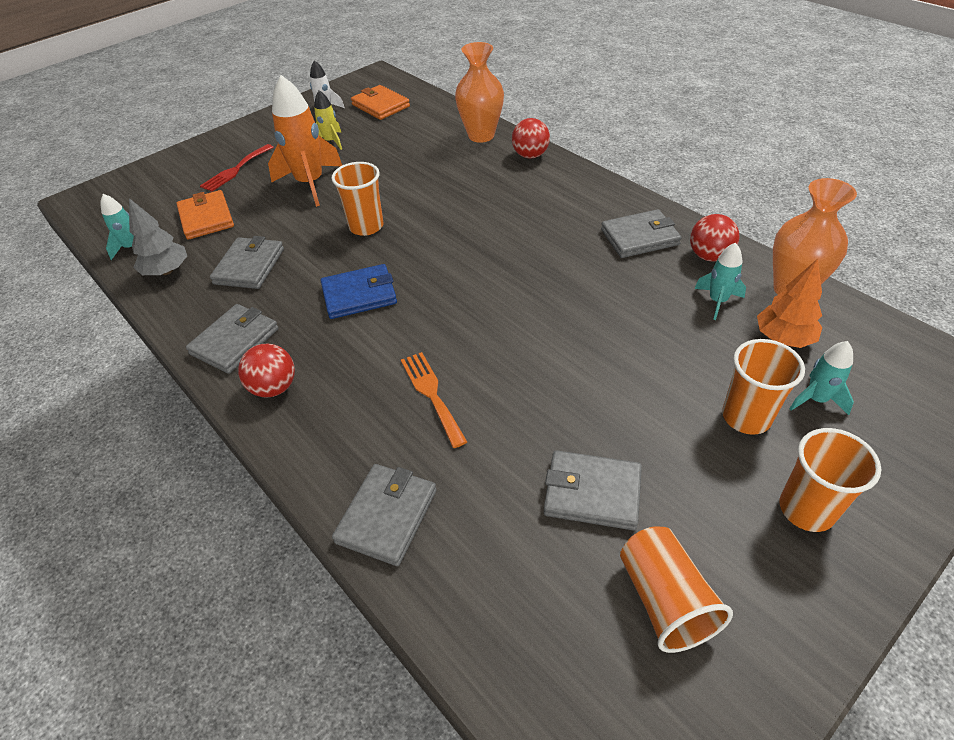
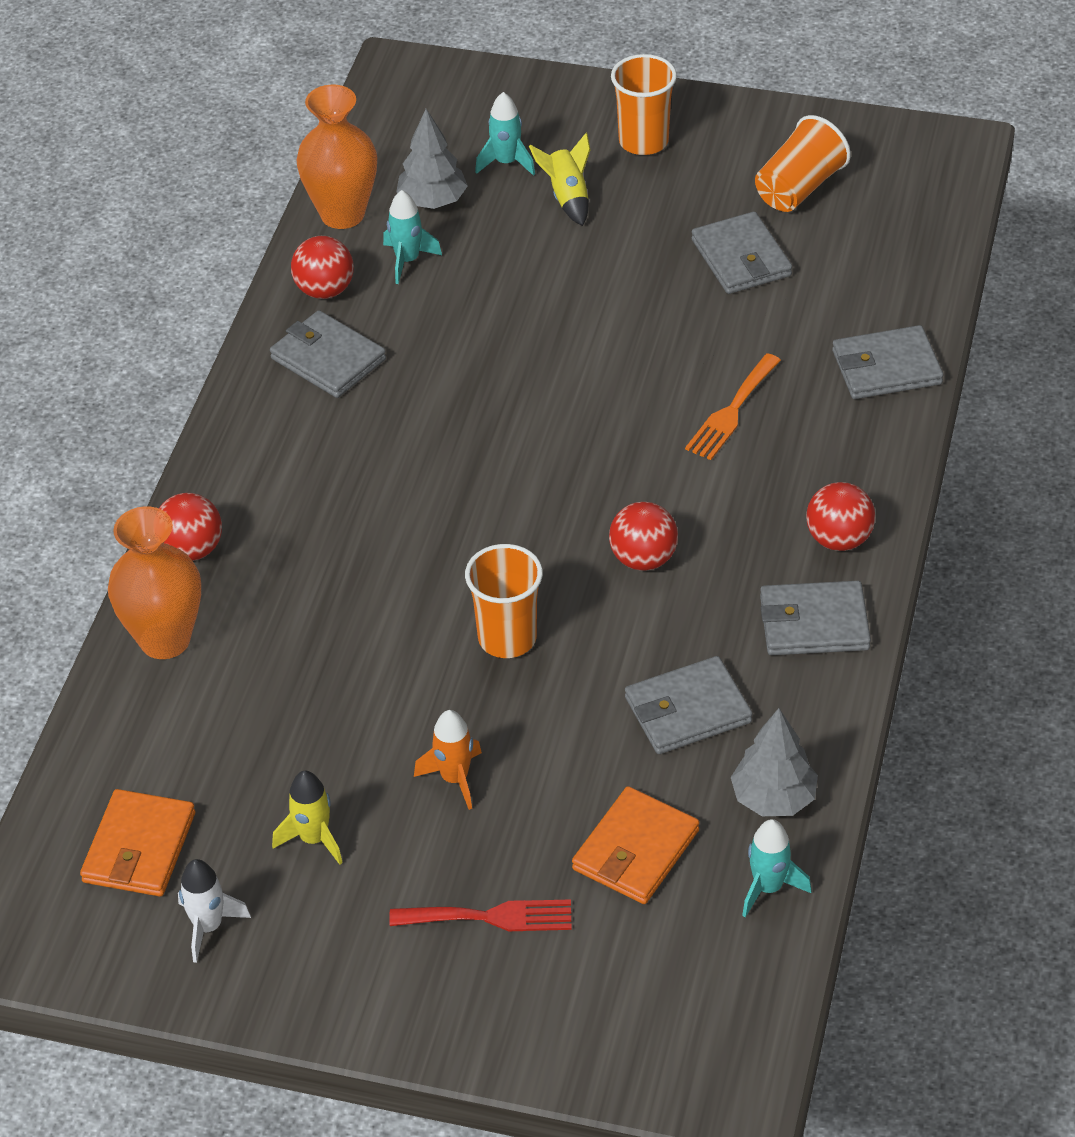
camera: 125 degrees left, 0 degrees up
(310, 184) = (454, 778): orange rocket -> orange rocket, size x0.52
(359, 295) = (643, 559): blue wallet -> red ball
(746, 417) = (567, 197): orange cup -> yellow rocket
(783, 338) = (433, 201): orange tree -> grey tree

